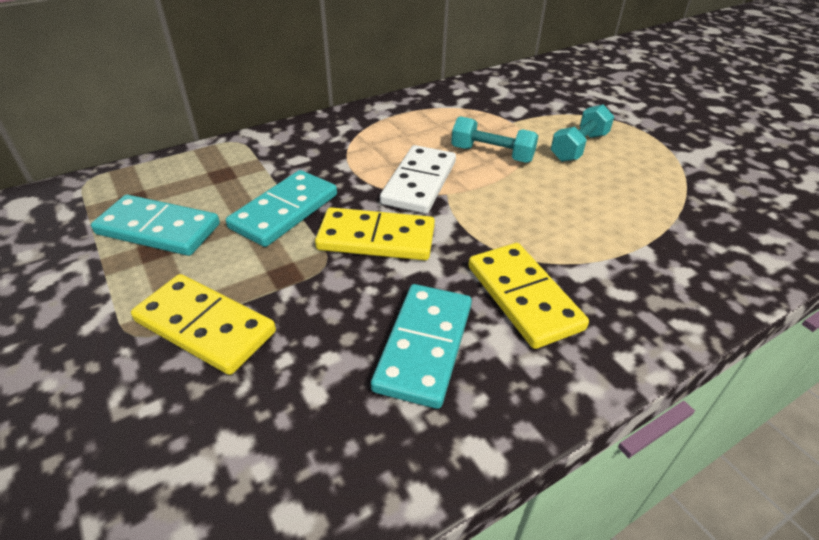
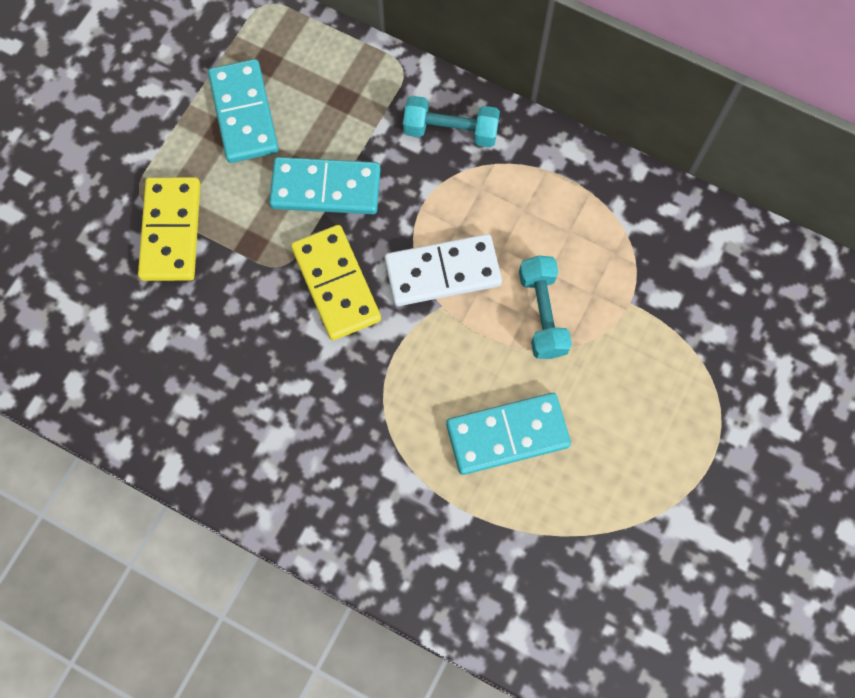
camera: 60 degrees right, 30 degrees up
(424, 346) = (238, 388): turquoise domino -> turquoise domino (507, 435)
(523, 297) = (333, 435): yellow domino -> none
(579, 147) = (620, 396): turquoise dumbbell -> turquoise dumbbell (450, 131)

